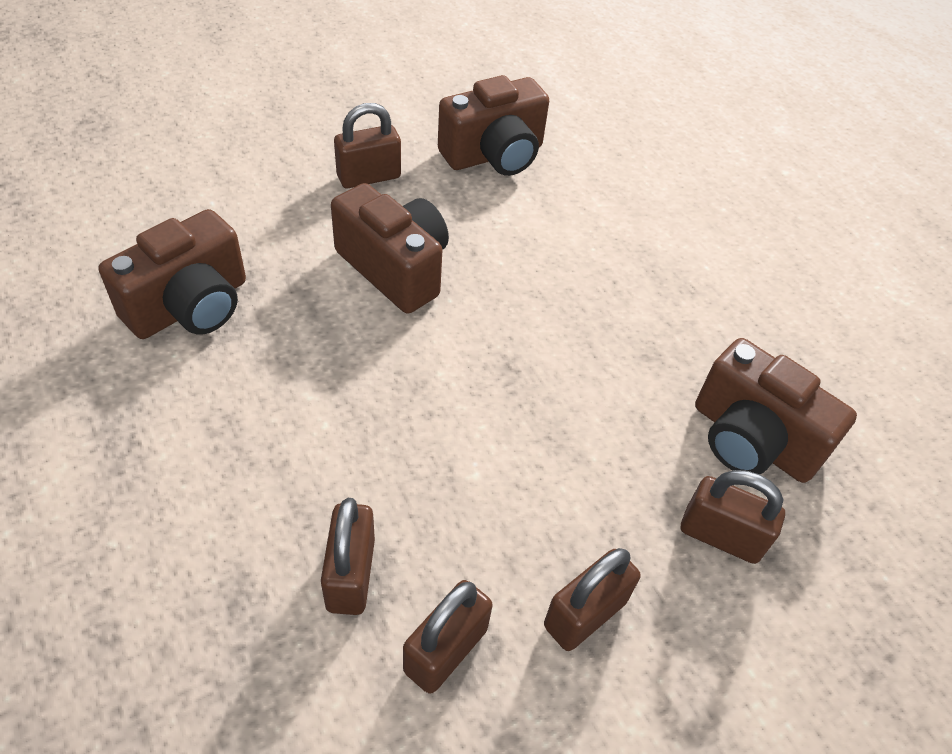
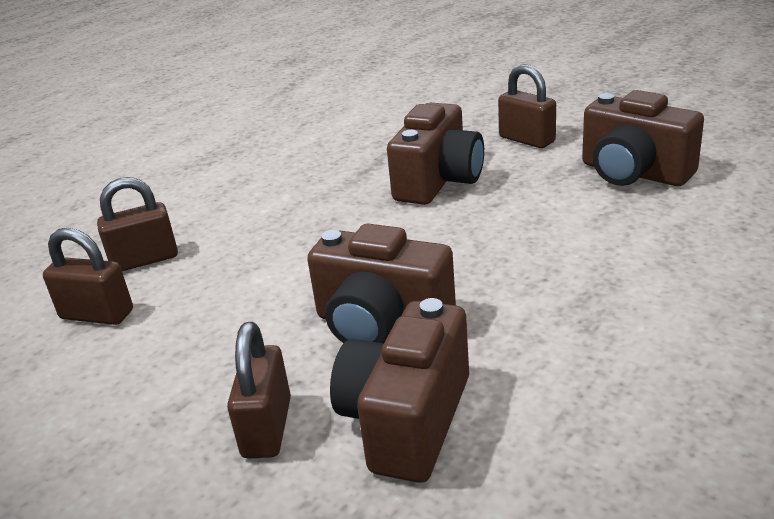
camera: 75 degrees right, 20 degrees down
(190, 306) = (329, 136): brown camera -> brown camera (381, 323)
(585, 614) = (148, 369): brown padlock -> none

